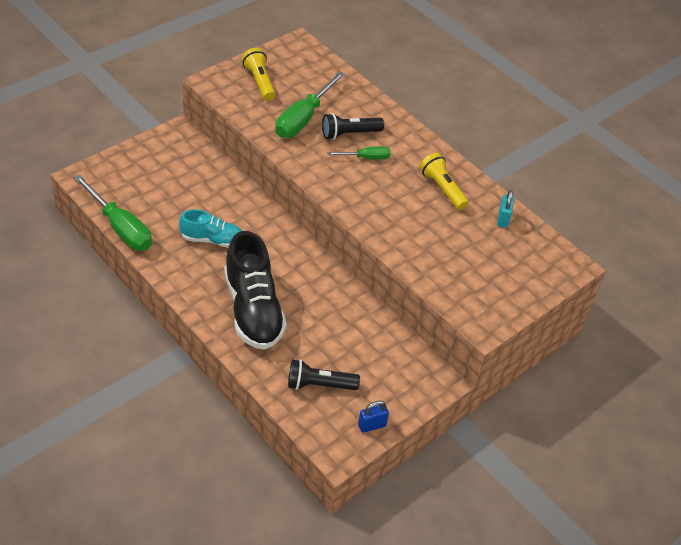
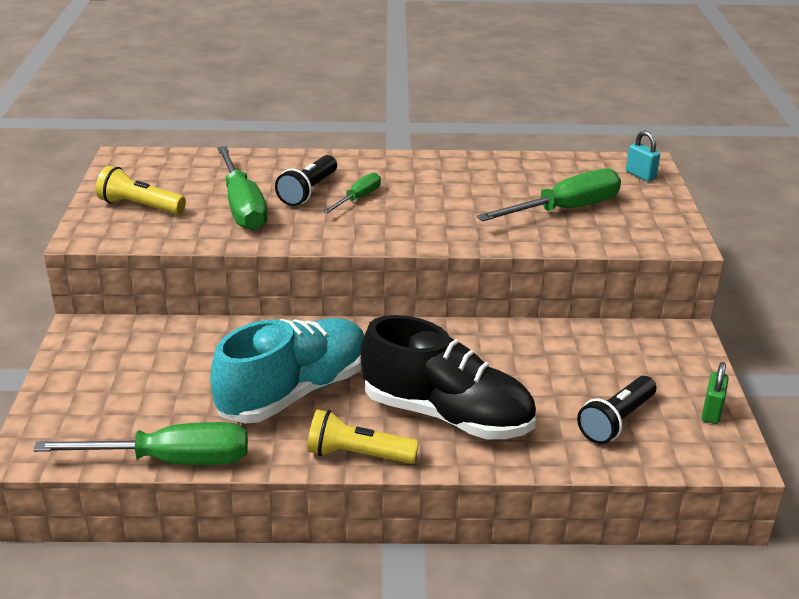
camera: 45 degrees left, 15 degrees down
(212, 239) = (294, 392): turquoise shoe -> turquoise shoe, size x1.76
(372, 425) = (711, 412): blue padlock -> green padlock
(442, 188) = (462, 178): yellow flashlight -> yellow flashlight (357, 454)
(459, 253) = (565, 209): none -> green screwdriver
(503, 219) = (544, 168): turquoise padlock -> turquoise padlock (640, 175)

